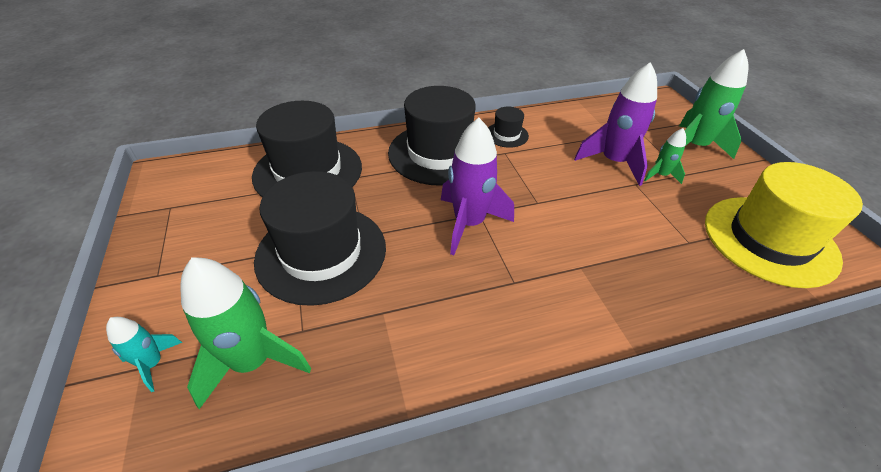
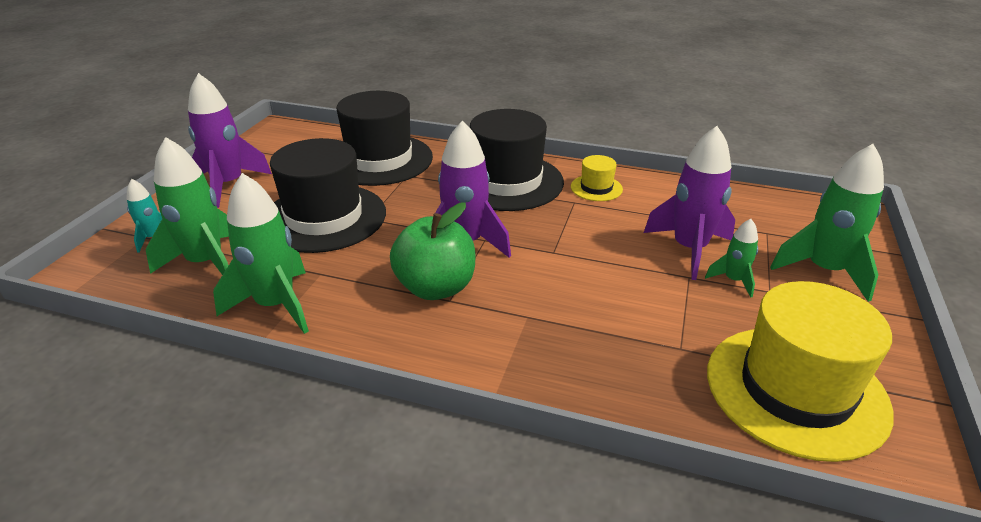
camera: 35 degrees right, 10 degrees down
(176, 259) = (229, 185): none -> purple rocket
(378, 368) = (276, 305): none -> green rocket
(492, 276) = (436, 287): none -> green apple
(506, 135) = (596, 188): black hat -> yellow hat

